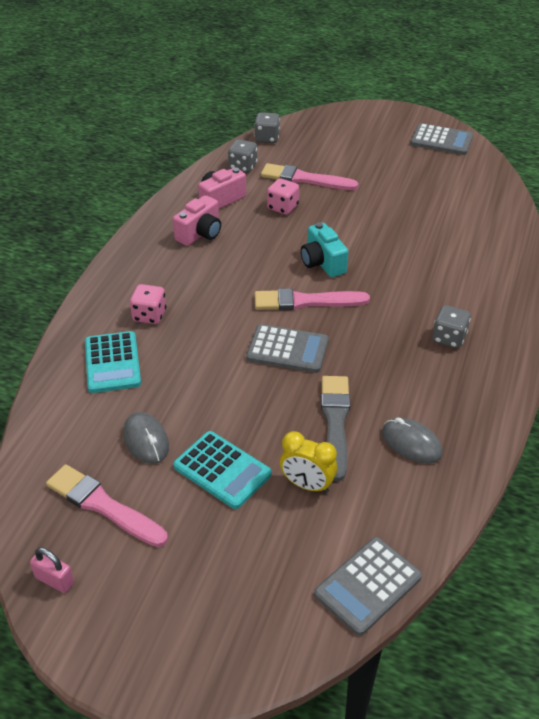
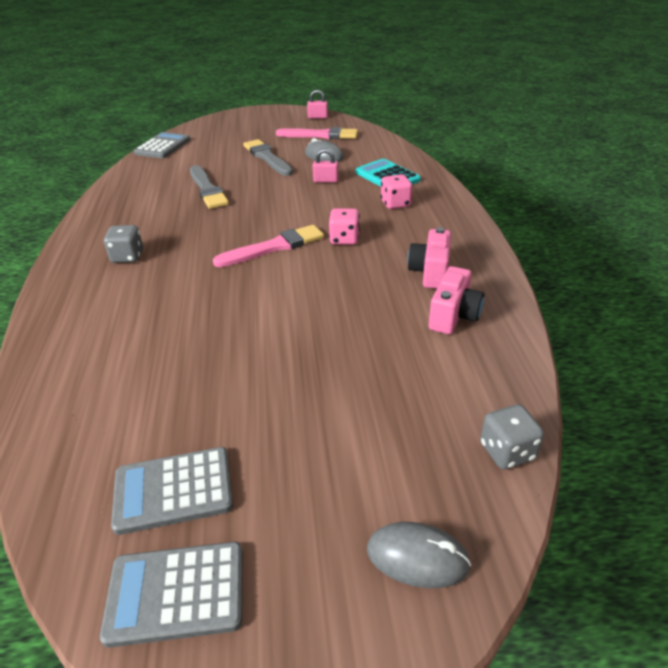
camera: 155 degrees right, 5 degrees down
(186, 383) = (325, 180): none -> pink padlock
(222, 470) = (267, 158): turquoise calculator -> grey brush
(243, 167) = (481, 375): grey dice -> none
(283, 207) = (371, 331): pink dice -> pink dice (344, 239)
(287, 349) = (267, 214): grey calculator -> grey calculator (173, 490)
(305, 179) = (377, 386): pink brush -> none
(307, 485) = (212, 164): yellow clock -> none
(322, 263) = (279, 283): turquoise camera -> none
(411, 443) = (149, 193): grey mouse -> grey mouse (417, 557)

